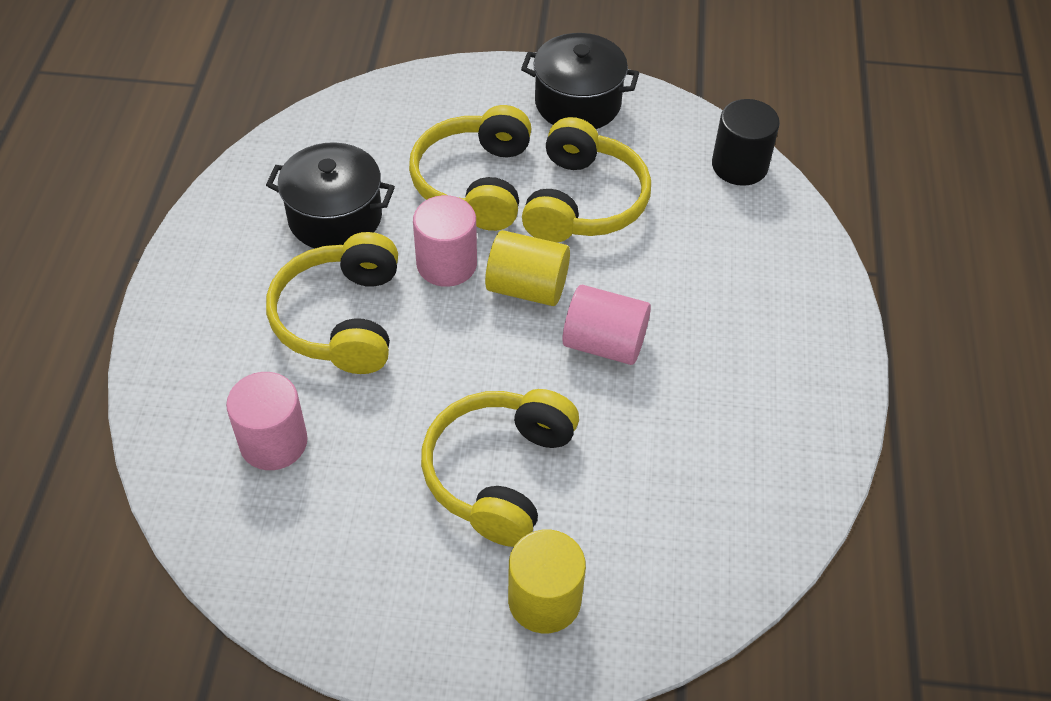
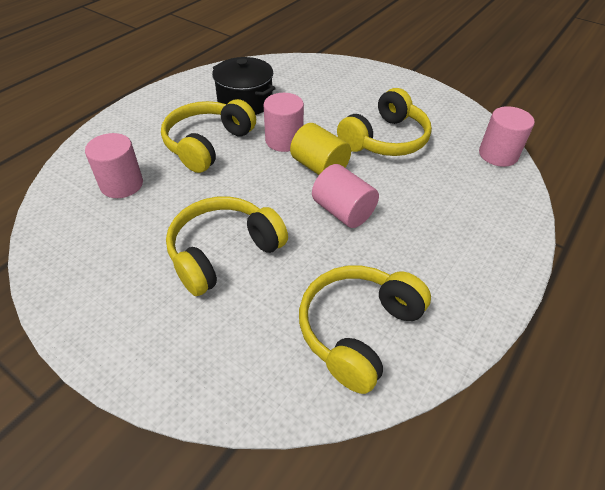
camera: 30 degrees right, 5 degrees down
(474, 183) = (330, 111): yellow headphones -> yellow headphones (358, 330)
(544, 600) = (187, 338): yellow cylinder -> none
(578, 103) = (416, 96): black pot -> none
(739, 166) = (498, 155): black cylinder -> pink cylinder

